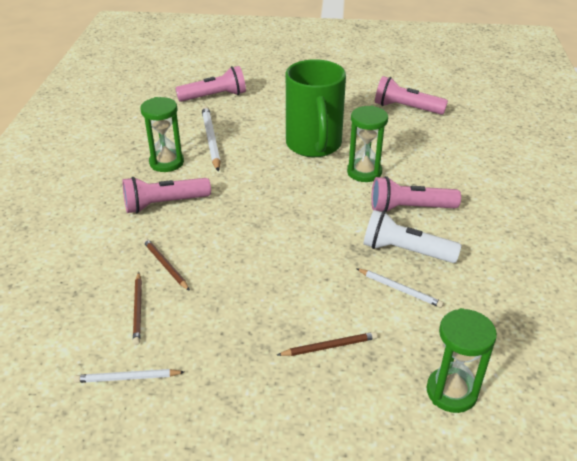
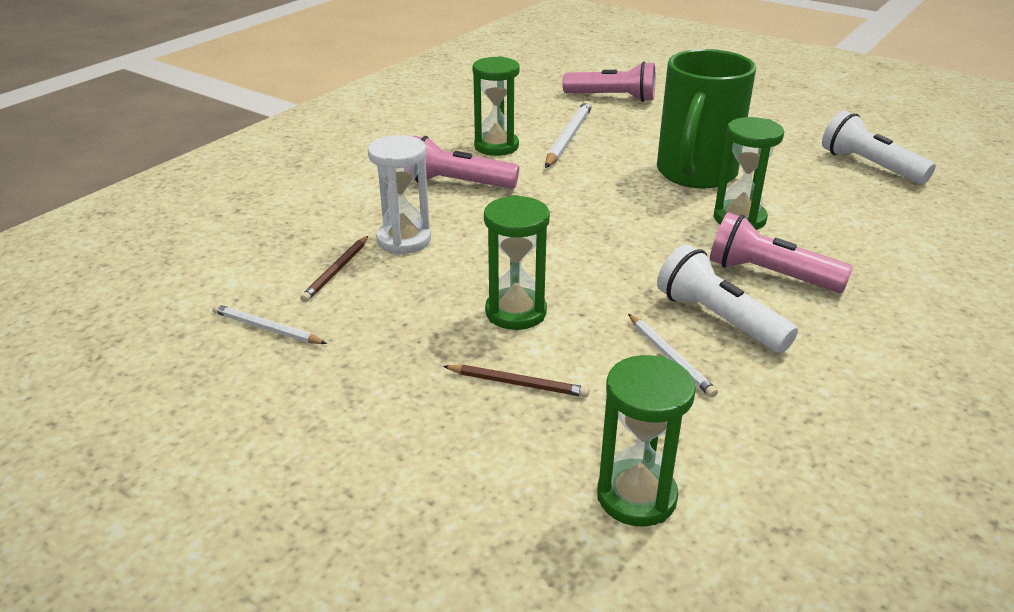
camera: 30 degrees right, 5 degrees down
(165, 265) = (404, 240): brown pencil -> white hourglass
(287, 294) = (516, 312): none -> green hourglass
(406, 108) = (869, 166): pink flashlight -> white flashlight

